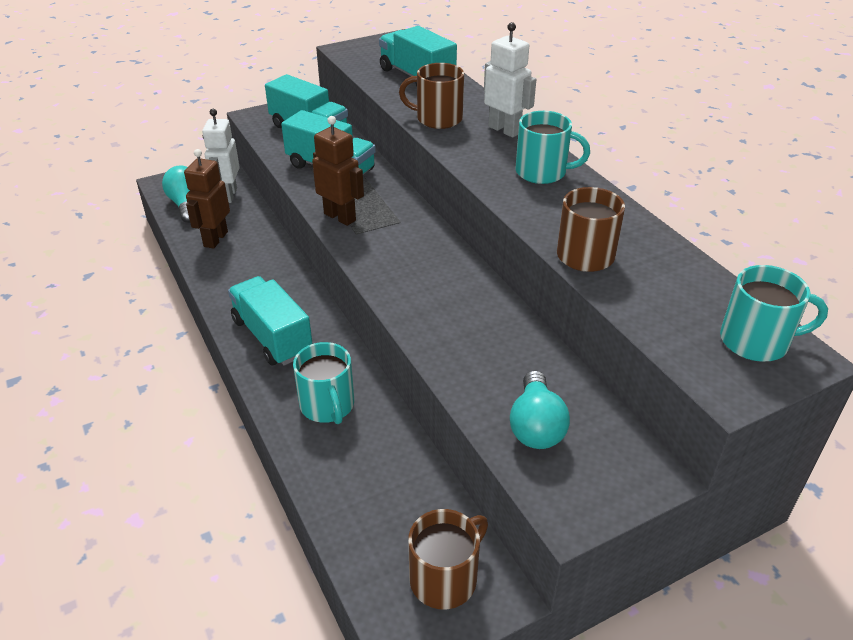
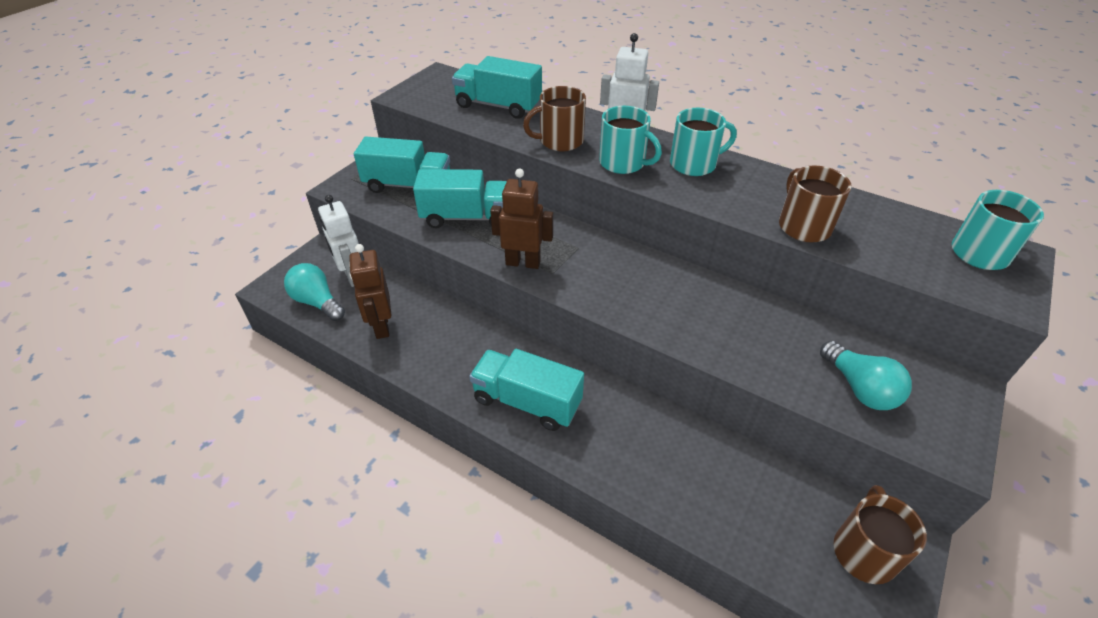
camera: 30 degrees left, 5 degrees up
(327, 405) = (635, 445): turquoise mug -> turquoise mug (623, 163)

